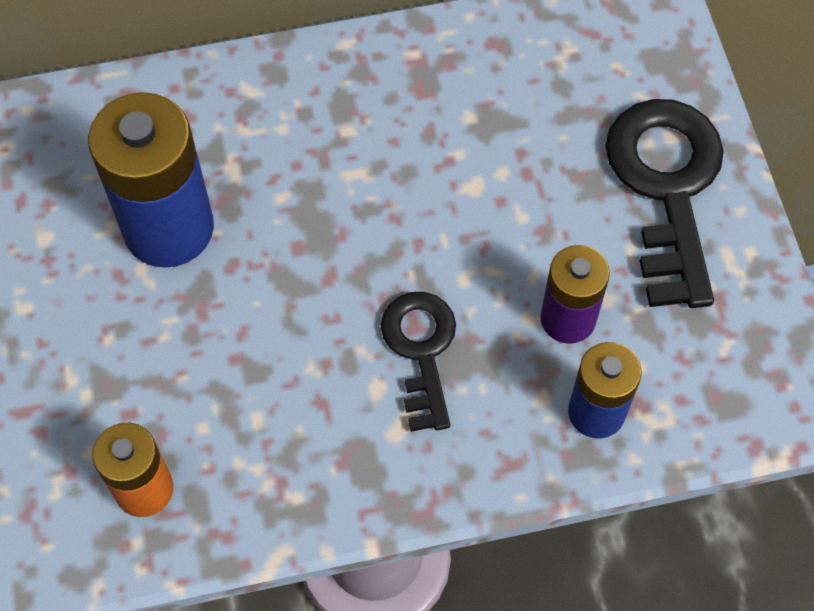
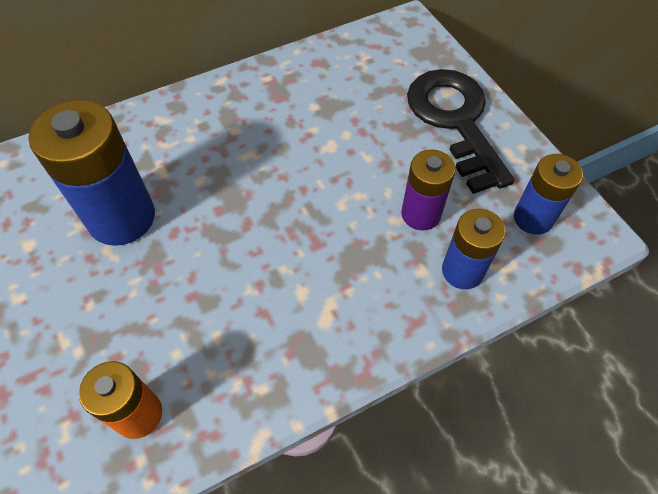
camera: 15 degrees left, 5 degrees down
(421, 351) = (326, 259): black key -> none
(722, 362) = (533, 218): none -> blue battery

